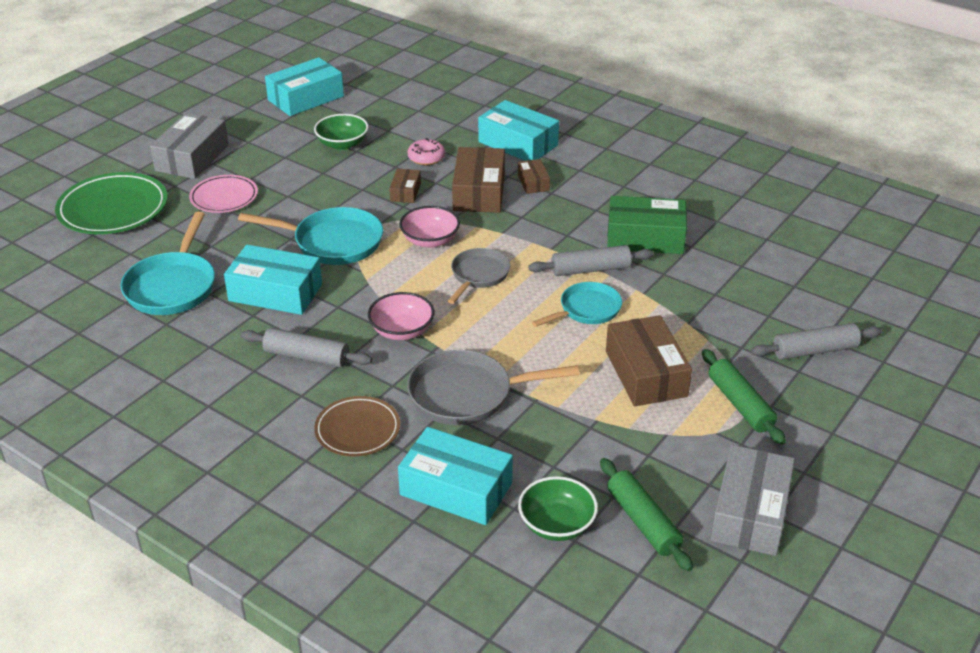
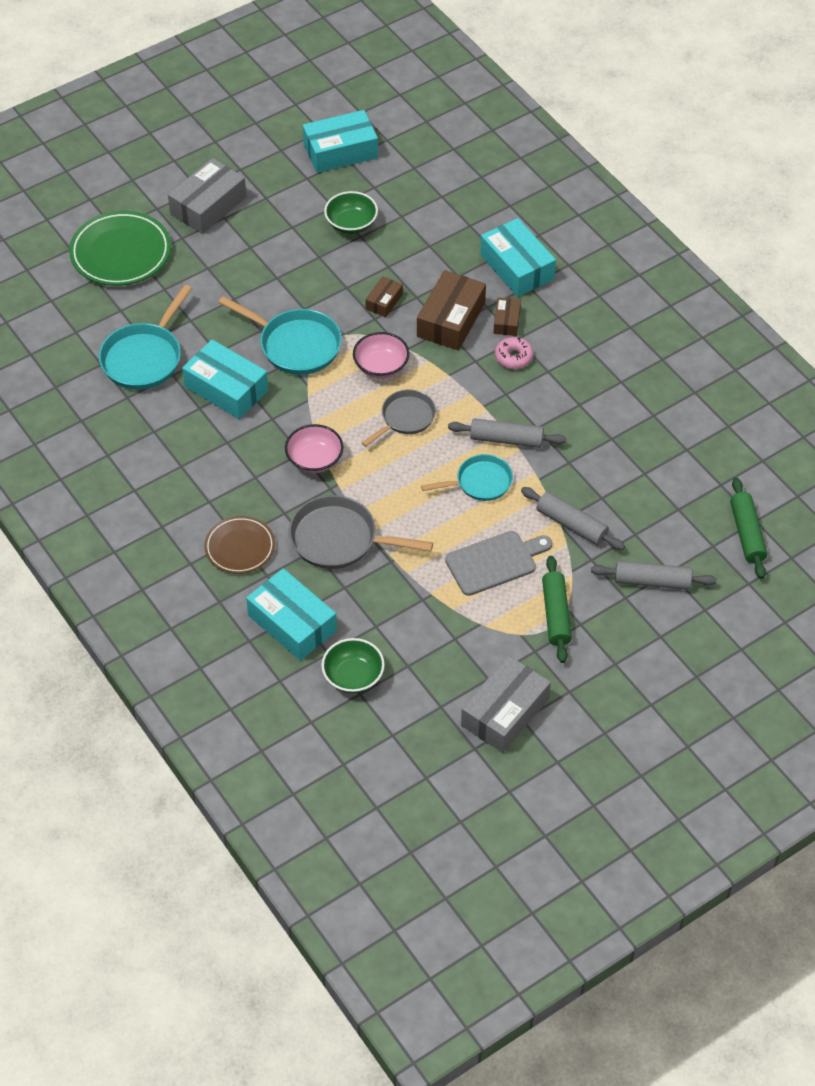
camera: 20 degrees right, 15 degrees up
(224, 197) = (220, 264): pink plate -> none
(307, 357) = (227, 464): grey rolling pin -> grey rolling pin (571, 524)
(426, 157) = (422, 262): pink donut -> pink donut (513, 357)
(643, 522) = (419, 694): green rolling pin -> green rolling pin (747, 533)
(645, 237) = (575, 417): green box -> none
(645, 373) = (495, 562): brown box -> grey cutting board

